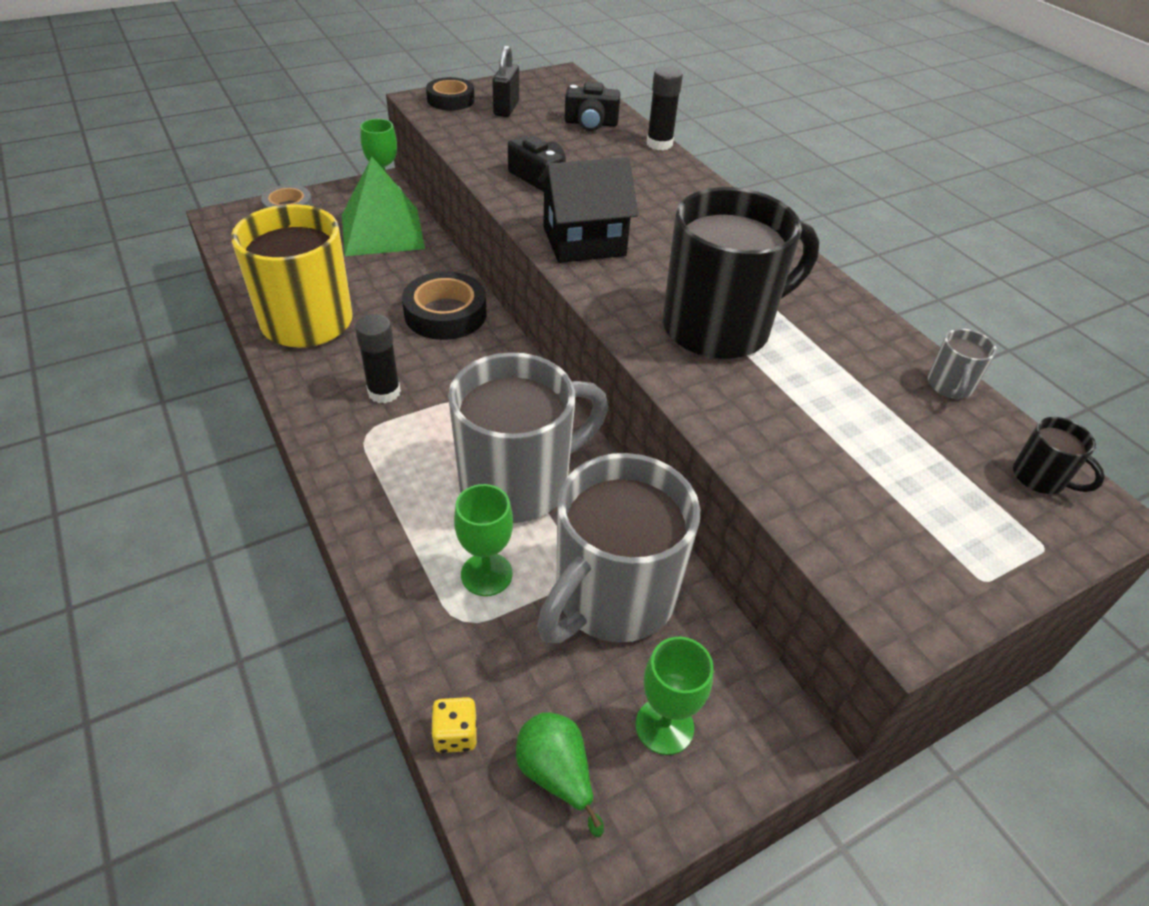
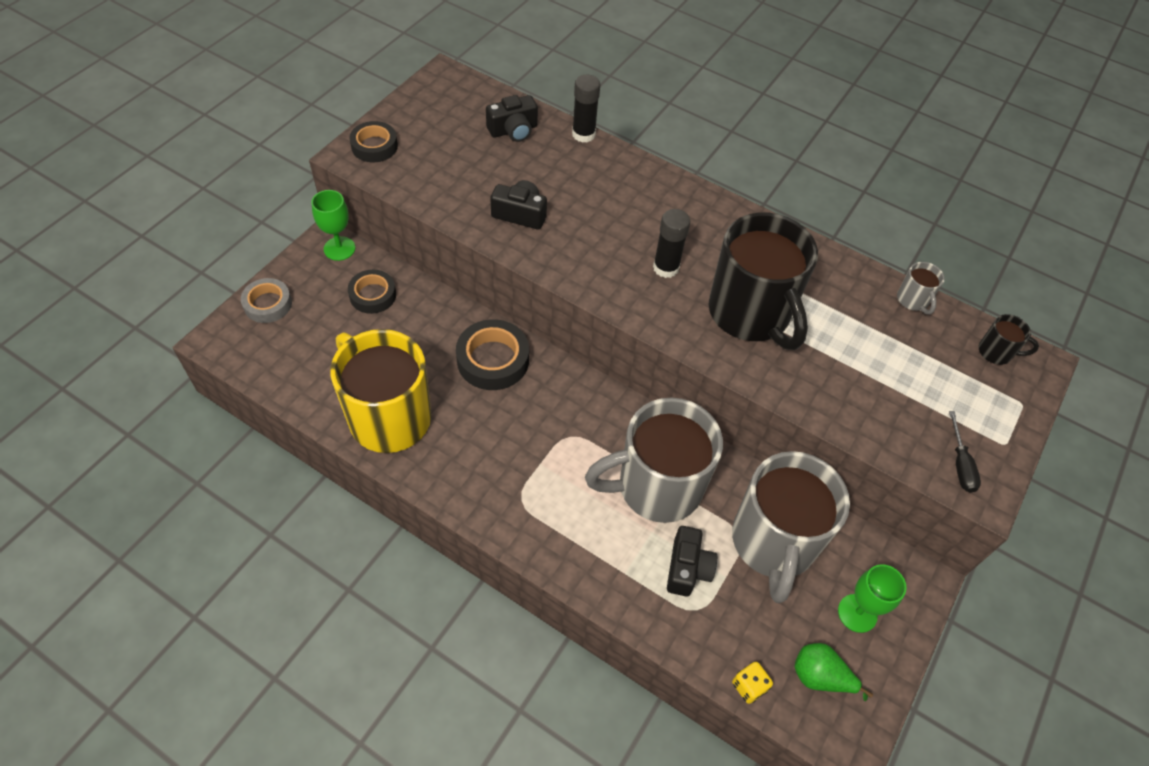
camera: 30 degrees left, 10 degrees up
(382, 231) = (373, 295): green pyramid -> black tape
(384, 392) = (505, 457): black glue stick -> black glue stick (666, 268)
(486, 574) = (687, 568): green goblet -> black camera
(506, 109) = (431, 139): black padlock -> none
(518, 483) = (656, 487): grey mug -> grey mug turned 135 degrees counterclockwise
(584, 241) = (604, 270): black house -> none
(719, 328) = (750, 314): black mug -> black mug turned 120 degrees clockwise
(894, 574) = (960, 464): none -> black screwdriver

